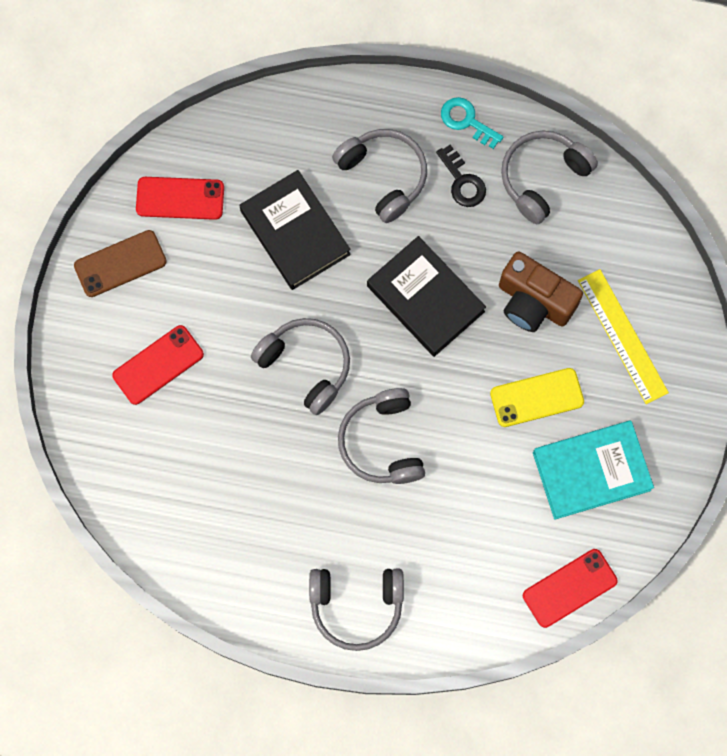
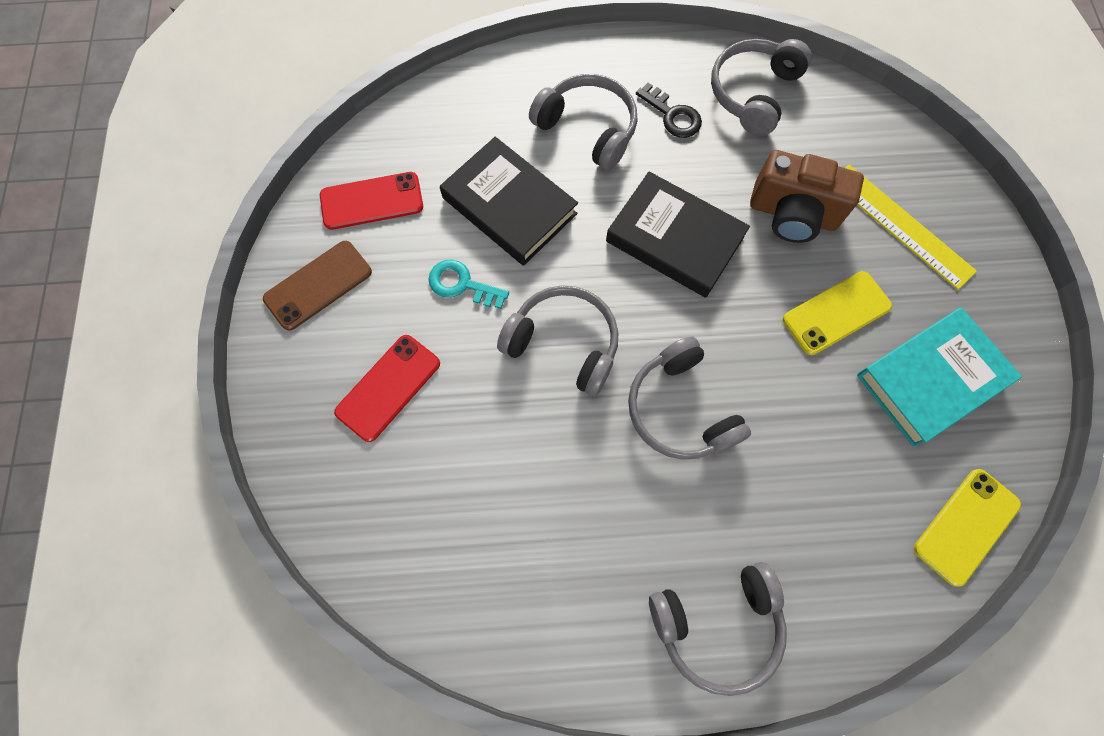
camera: 15 degrees left, 5 degrees down
(467, 121) = (656, 59): turquoise key -> turquoise key (462, 284)
(569, 588) = (966, 526): red phone -> yellow phone

